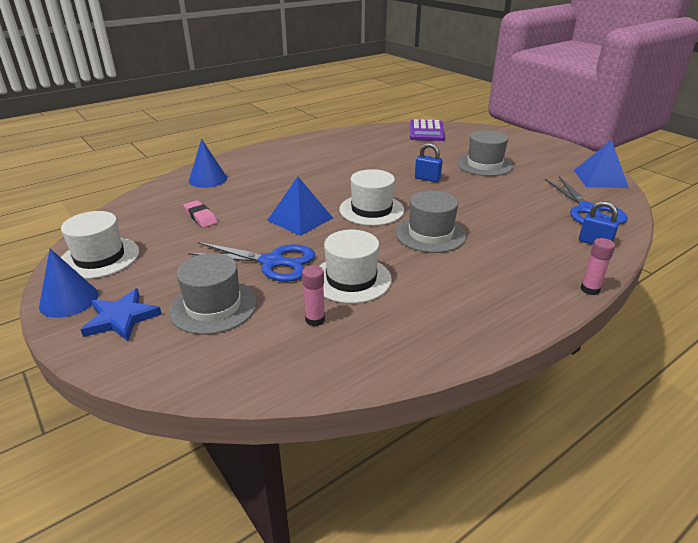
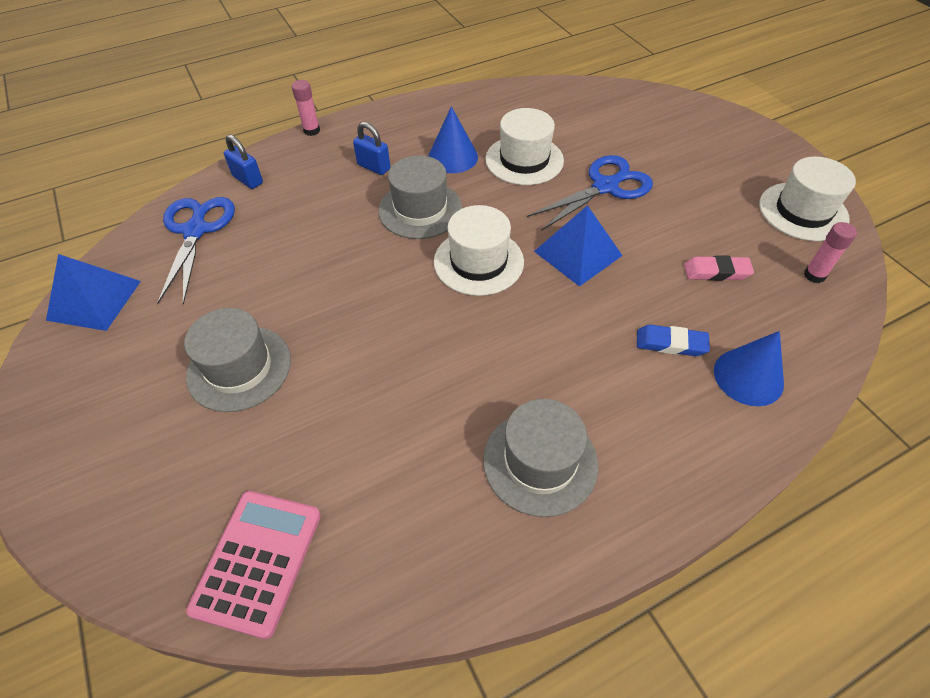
camera: 170 degrees left, 20 degrees up
(69, 300) = (791, 162): blue cone -> blue cone (453, 157)
(121, 318) = (728, 141): blue star -> none
(200, 217) = (716, 272): pink eraser -> pink eraser turned 60 degrees counterclockwise
(213, 306) = (651, 144): grey hat -> grey hat (540, 462)
(247, 186) = (671, 344): none -> blue eraser
(272, 262) = (605, 187): blue scissors -> blue scissors turned 120 degrees clockwise
(315, 320) = (560, 126): pink glue stick -> pink glue stick (814, 275)
(426, 131) = (257, 561): purple calculator -> pink calculator
(427, 178) = (365, 332): blue padlock -> blue padlock (374, 167)

